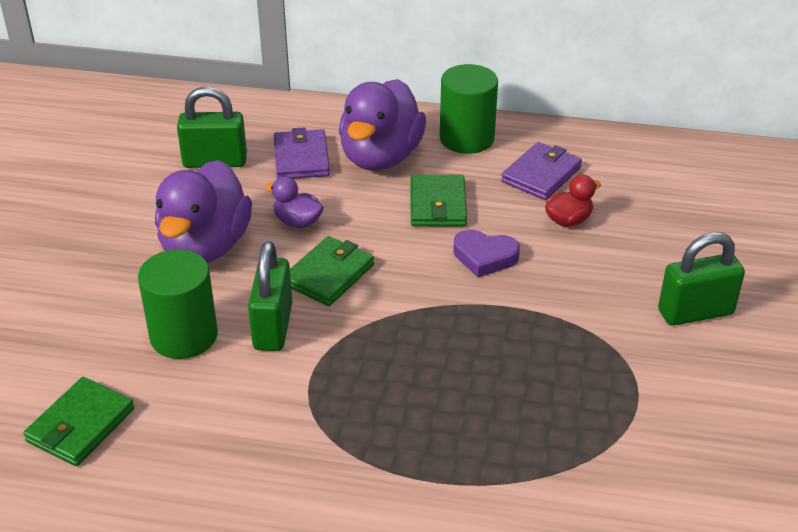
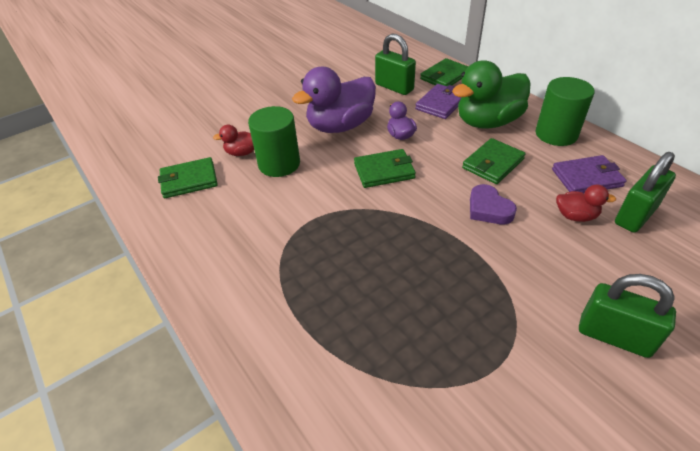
camera: 45 degrees right, 5 degrees up
(110, 349) = (242, 152): none -> red duck
(265, 118) = (445, 76): none -> green wallet
(273, 327) = (324, 183): green padlock -> green padlock (635, 215)
(380, 157) = (487, 122): purple duck -> green duck

